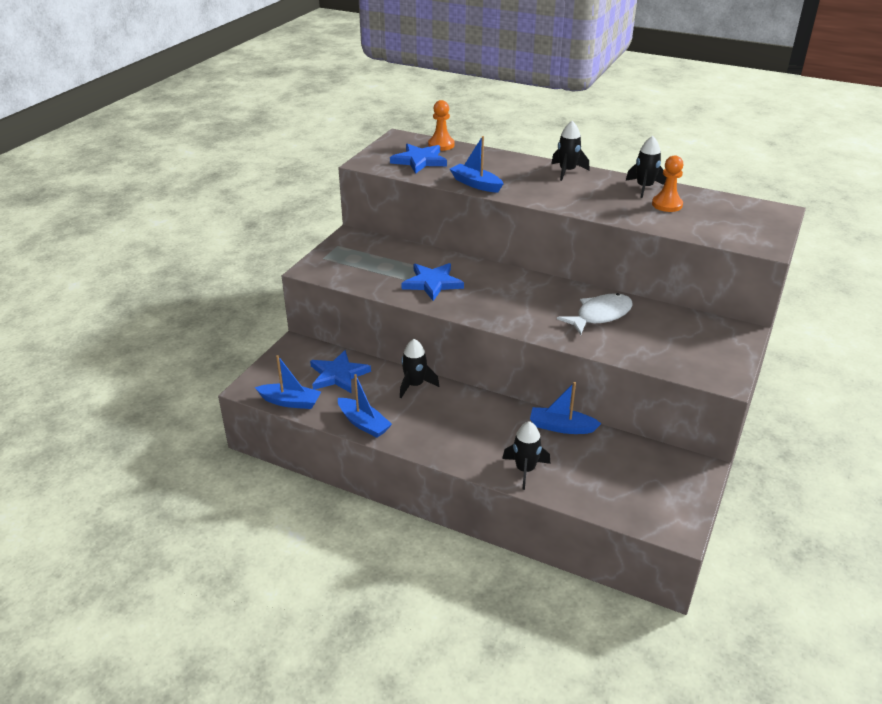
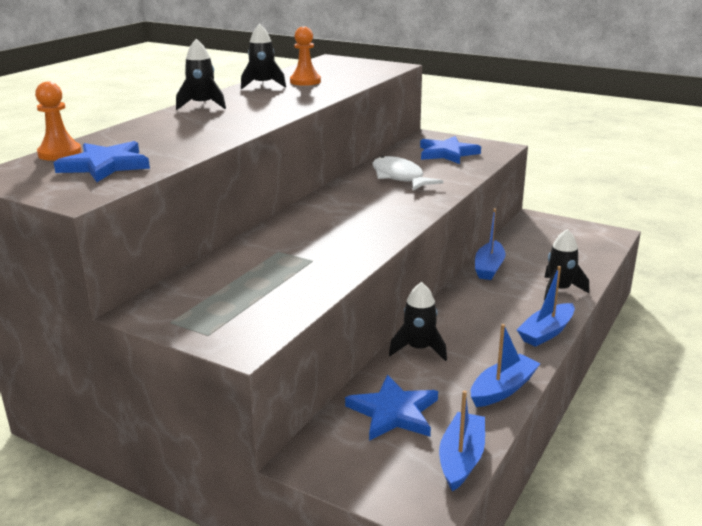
camera: 85 degrees left, 10 degrees down
(432, 283) = (315, 252): blue star -> blue star (447, 153)
(476, 184) = (209, 140): blue boat -> blue boat (546, 332)

